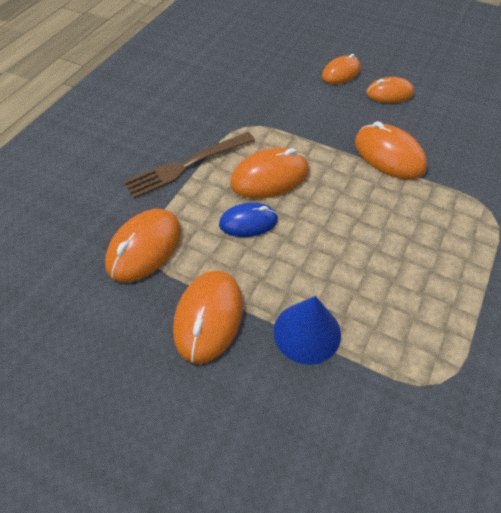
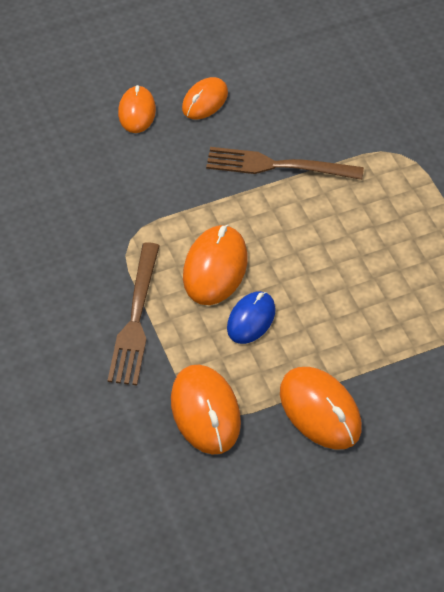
camera: 50 degrees left, 0 degrees up
(307, 332) = (391, 356): blue cone -> none
(389, 155) = (277, 165): orange mouse -> brown fork

